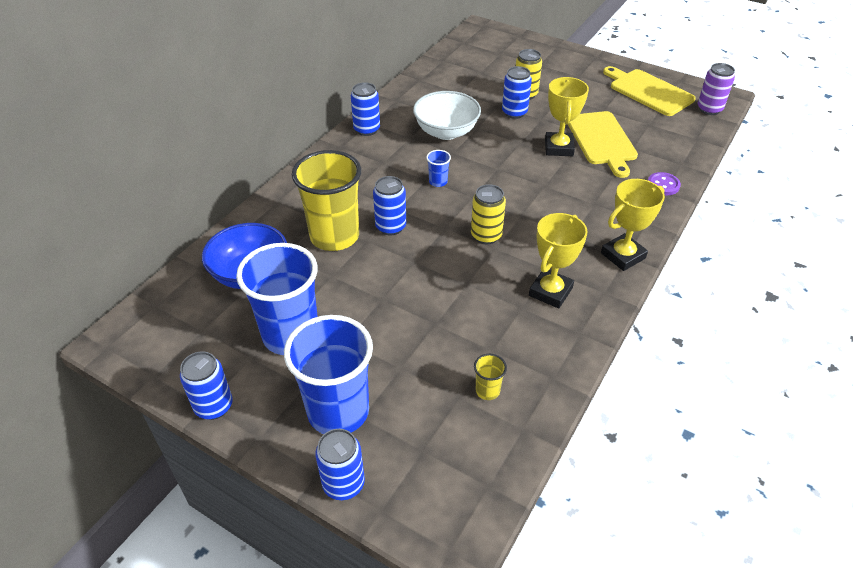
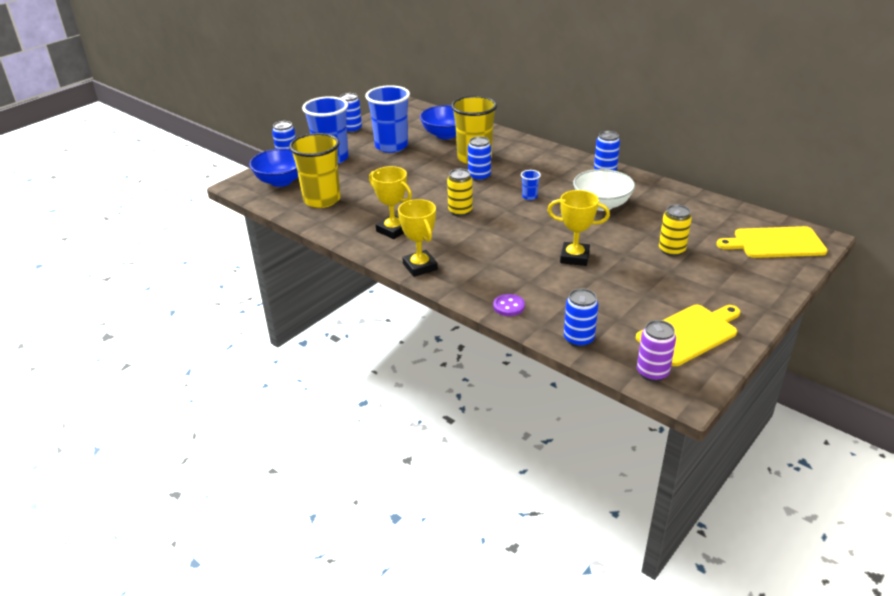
camera: 100 degrees right, 10 degrees down
(432, 470) = (281, 181): none -> blue bowl
(487, 391) = (322, 200): yellow cup -> yellow cup, size x2.46
(514, 113) = (635, 241): blue can -> blue can (578, 339)
(602, 140) = (586, 283): yellow cutting board -> yellow cutting board (775, 243)

